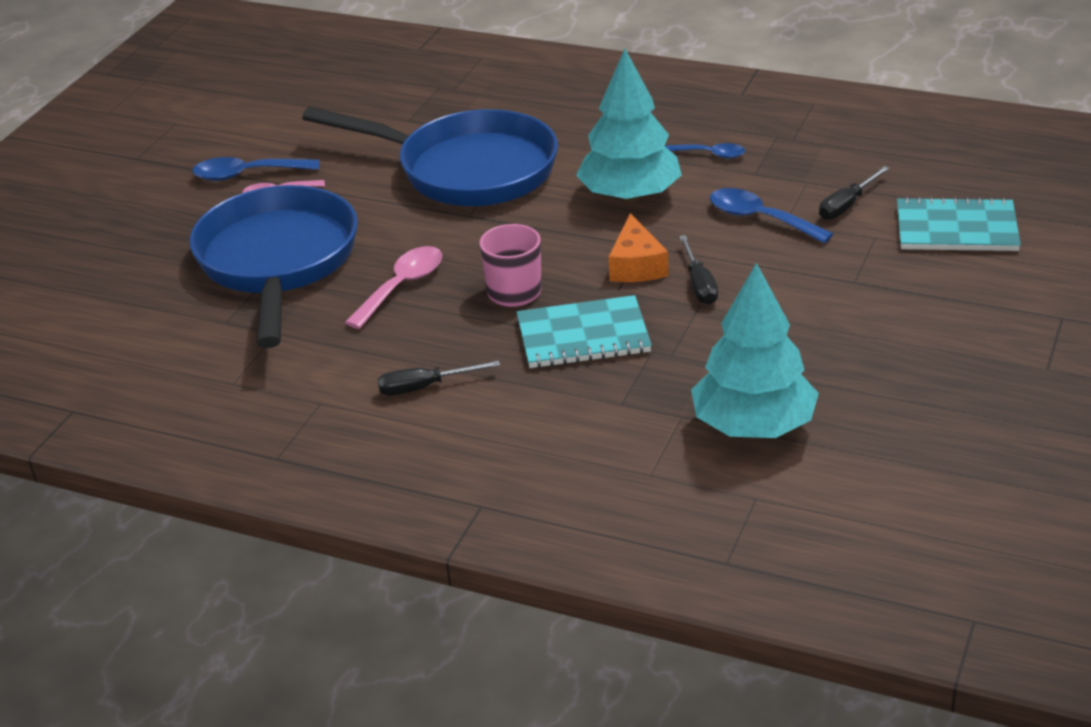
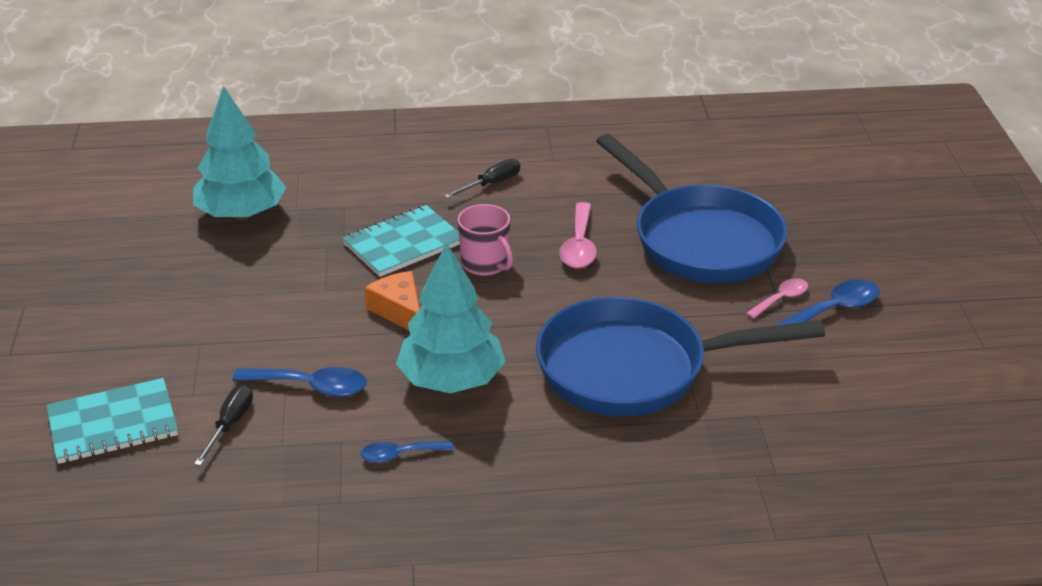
camera: 150 degrees right, 0 degrees up
(699, 284) = (335, 307): black screwdriver -> none

